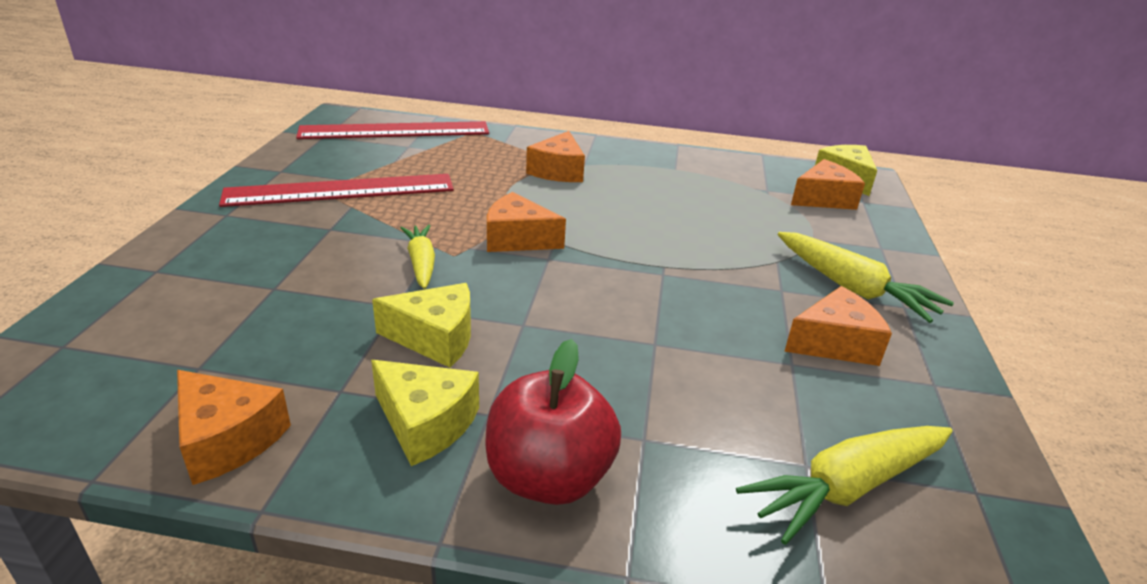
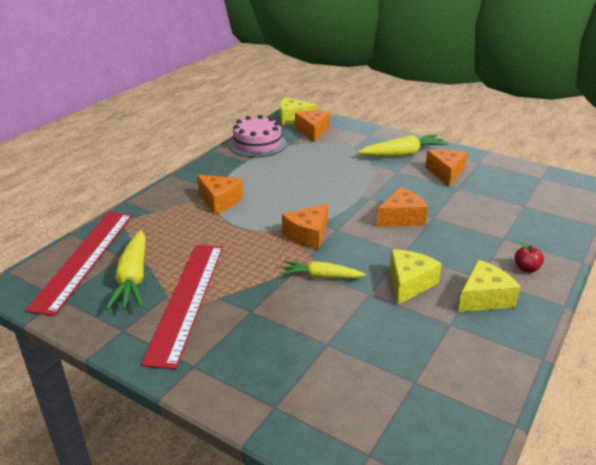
camera: 65 degrees left, 0 degrees up
(227, 439) = (487, 369): orange cheese -> orange cheese (401, 218)
(549, 477) = (526, 269): red apple -> red apple, size x0.45
(731, 168) = (257, 144): none -> pink cake
(847, 488) = (537, 201): yellow carrot -> yellow carrot (133, 278)

